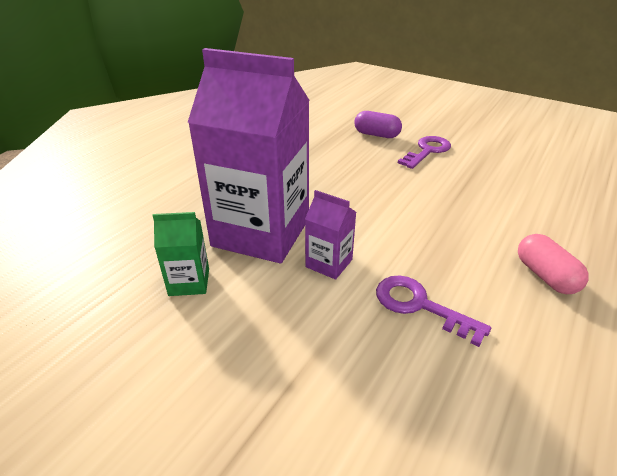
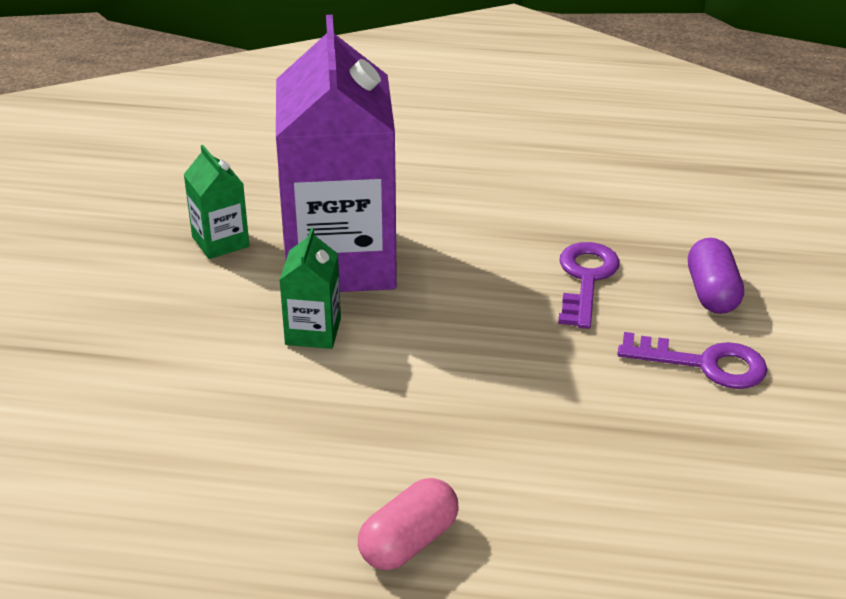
camera: 65 degrees right, 0 degrees up
(329, 263) = (313, 331): purple carton -> green carton
(420, 306) = (275, 425): purple key -> purple key (586, 279)

